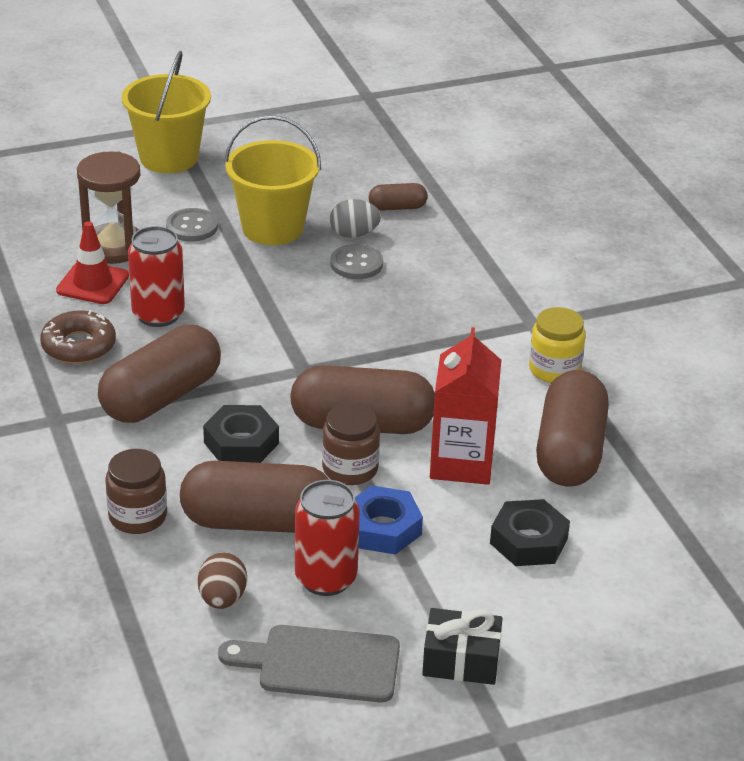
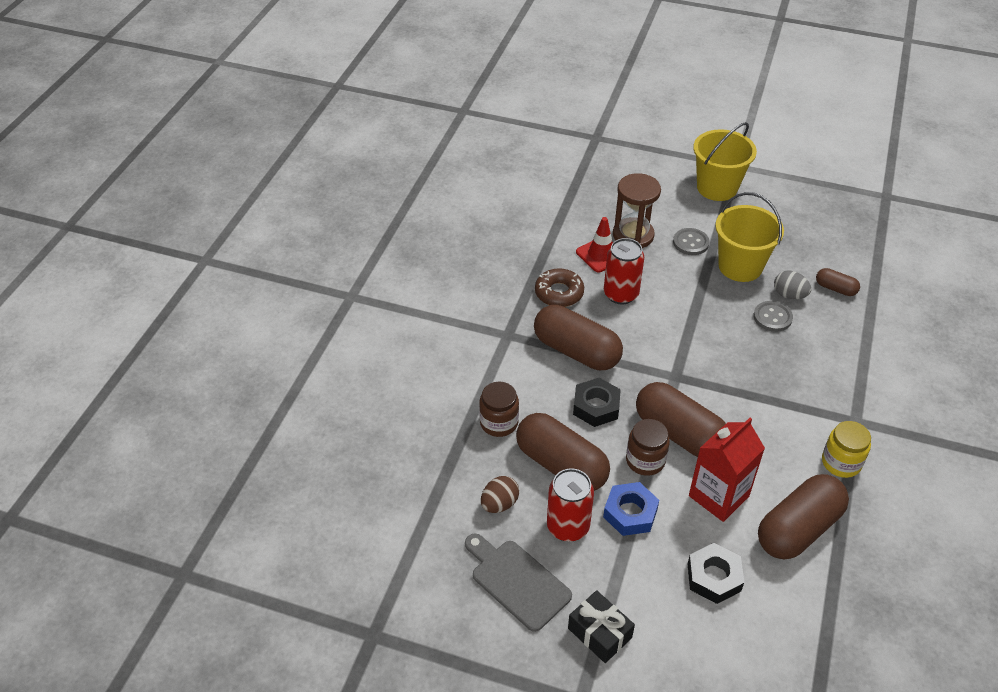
camera: 40 degrees right, 10 degrees up
(161, 397) = (576, 351): brown capsule -> brown capsule turned 45 degrees clockwise

